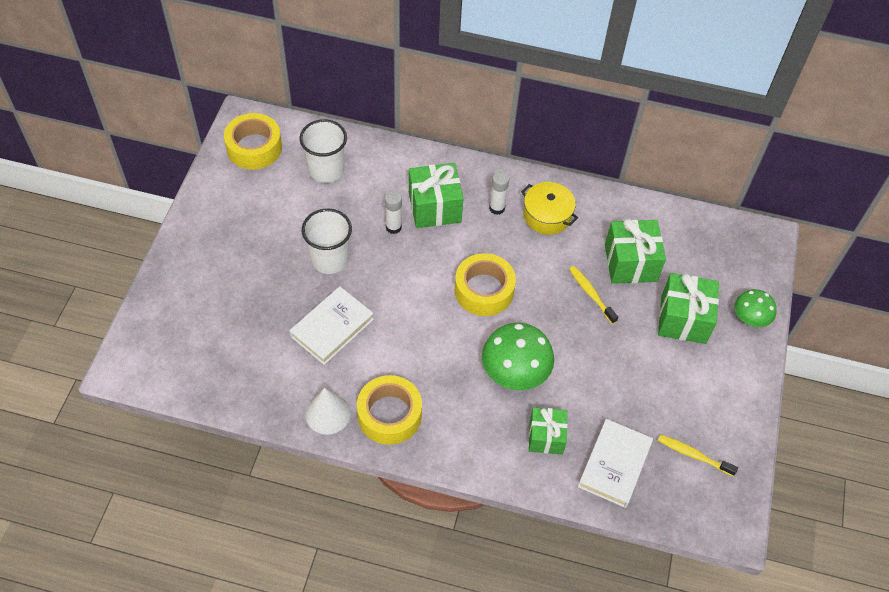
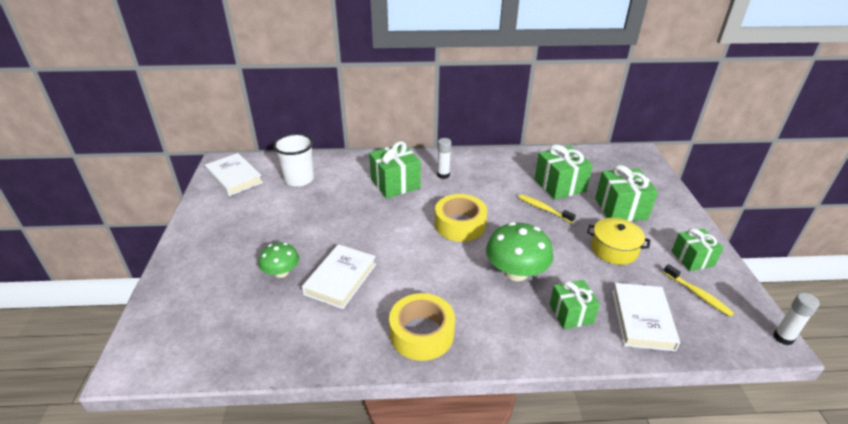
camera: 15 degrees left, 20 degrees down
(254, 148) = (234, 177): yellow tape -> white book
(328, 414) = (361, 348): white cone -> none
(330, 259) = (321, 232): white cup -> none
(393, 227) = (367, 201): white glue stick -> white glue stick (783, 338)
(547, 216) = (482, 172): yellow pot -> yellow pot (614, 249)
(693, 455) = (698, 294): yellow toothbrush -> yellow toothbrush turned 135 degrees counterclockwise
(719, 411) = (692, 258): none -> green gift
(750, 318) = (666, 197): green mushroom -> green mushroom (281, 272)

